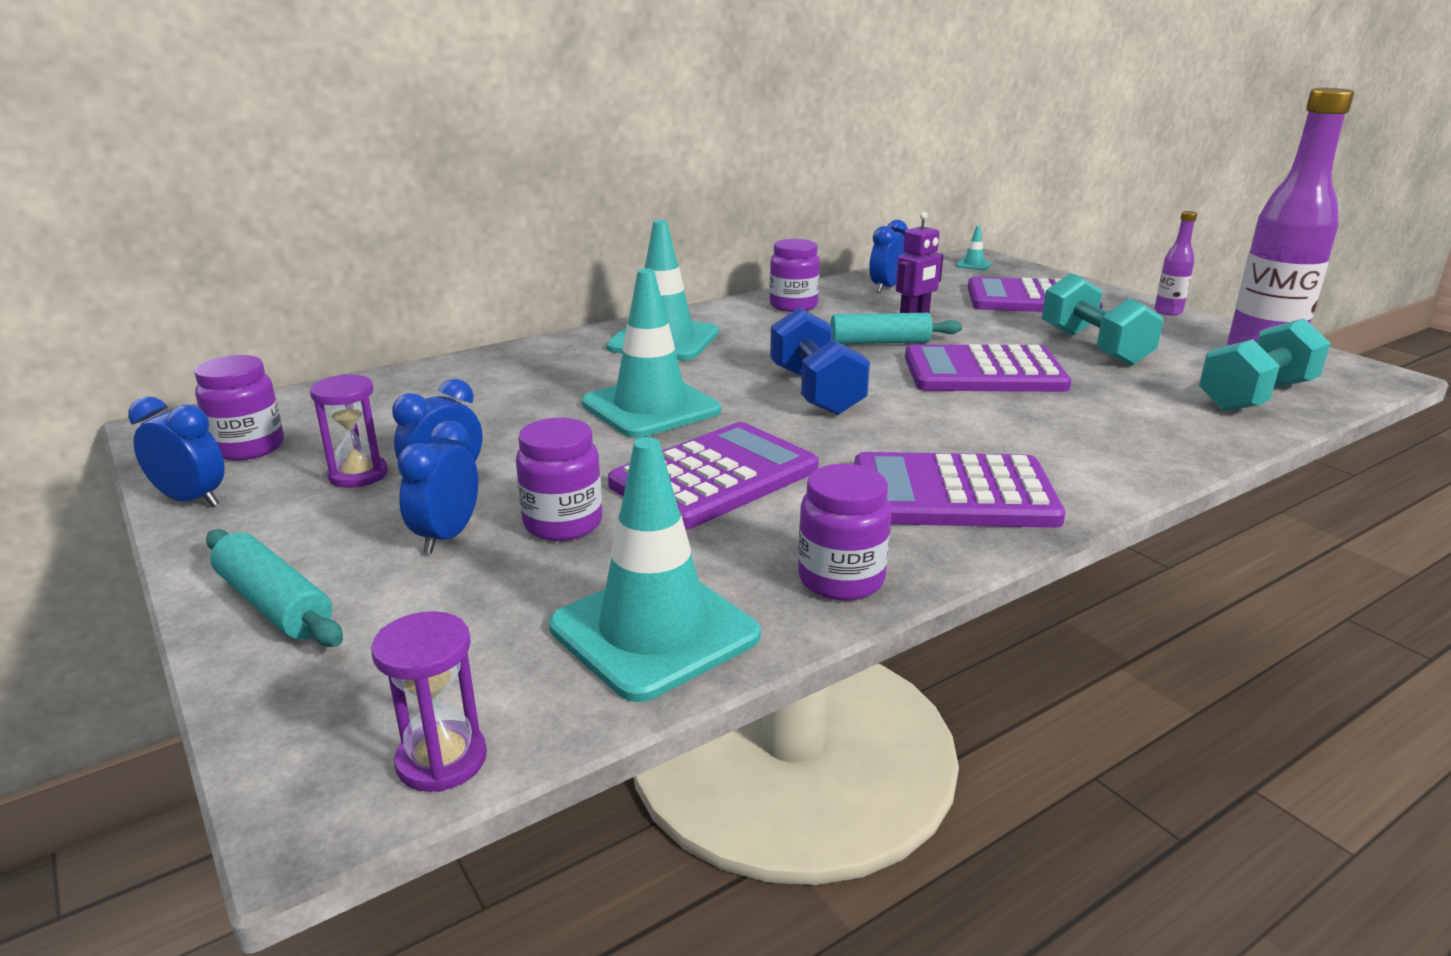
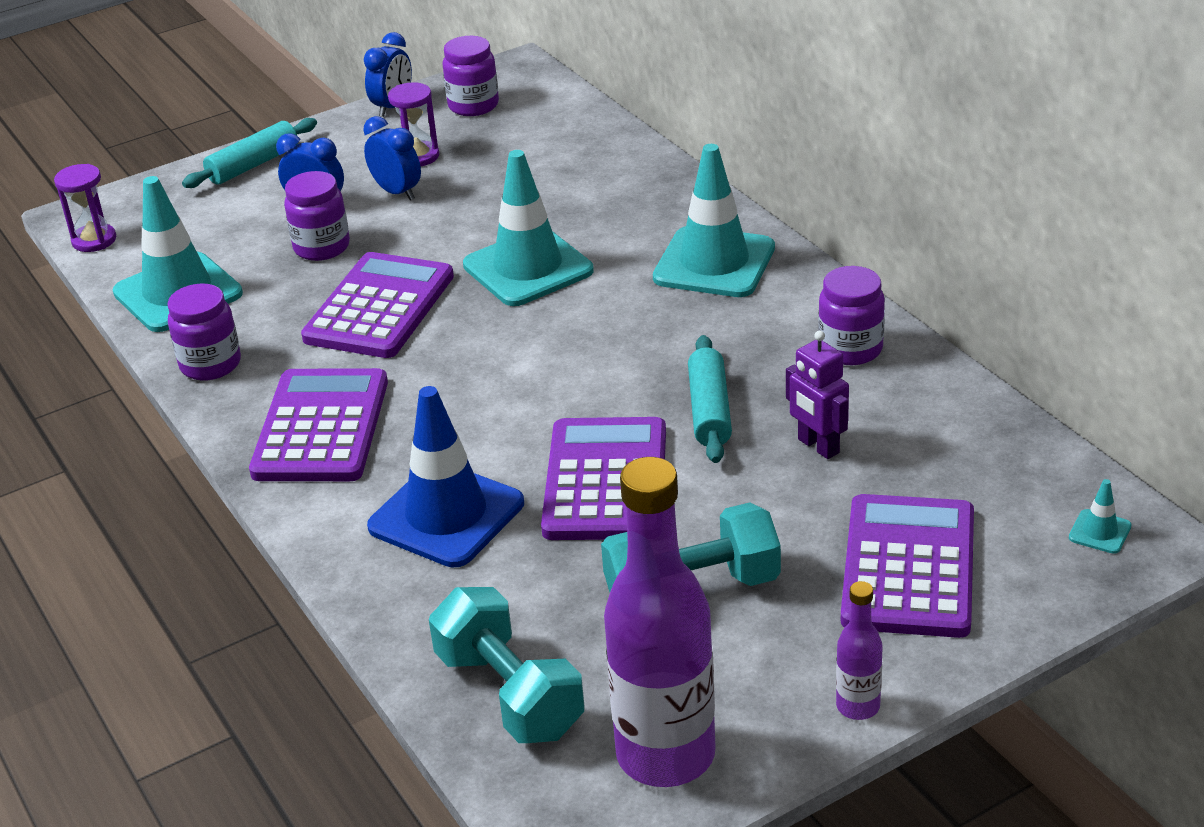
camera: 95 degrees right, 10 degrees up
(715, 477) = (379, 307): purple calculator -> purple calculator turned 120 degrees counterclockwise
(815, 391) = (558, 361): blue dumbbell -> none
(886, 288) = (945, 430): blue clock -> none
(1063, 427) = (446, 515): none -> blue traffic cone

